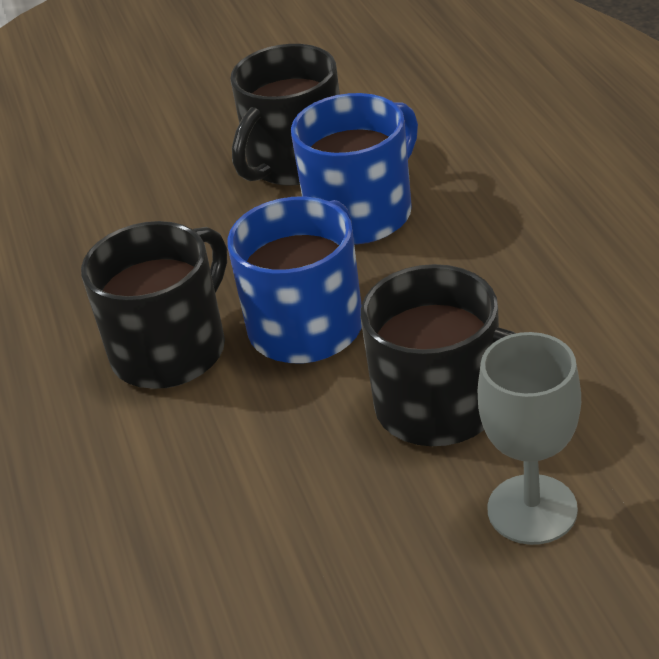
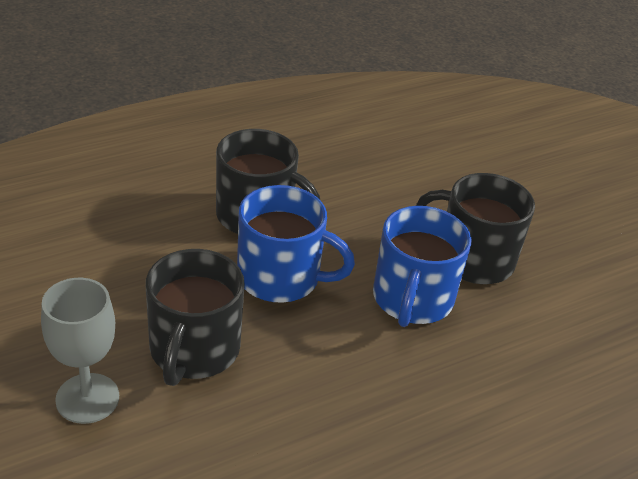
camera: 70 degrees right, 0 degrees up
(362, 213) = (412, 299): blue mug -> blue mug turned 75 degrees clockwise

